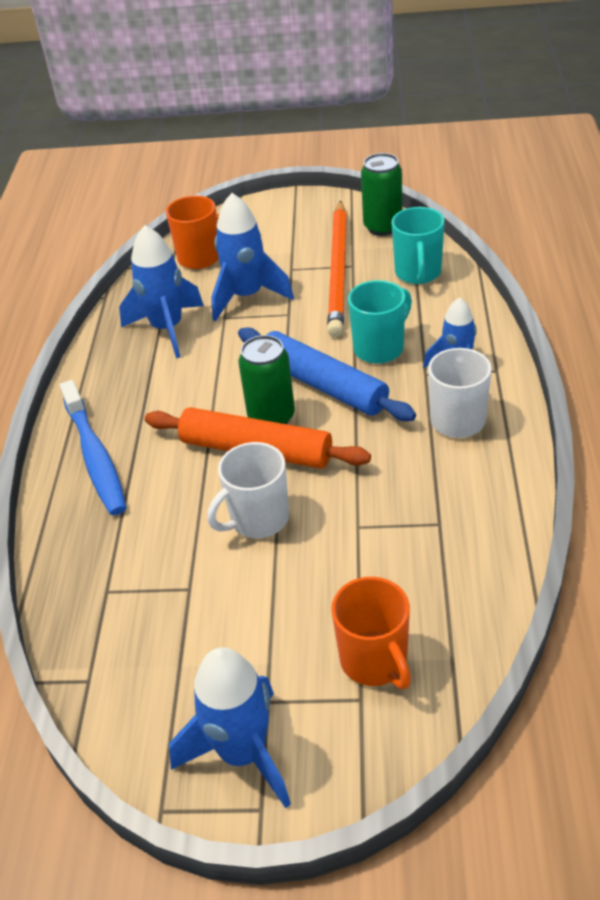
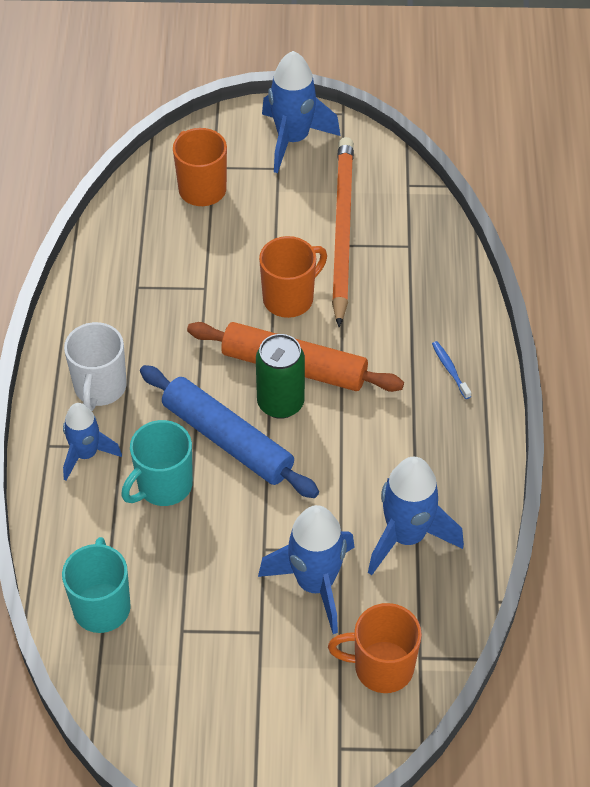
camera: 175 degrees right, 10 degrees up
(95, 456) = (450, 369): blue toothbrush -> blue toothbrush, size x0.42
(258, 519) = (289, 298): white mug -> orange mug
(338, 270) = (200, 622): orange pencil -> orange pencil (342, 231)
(383, 227) = (133, 708): green can -> none

